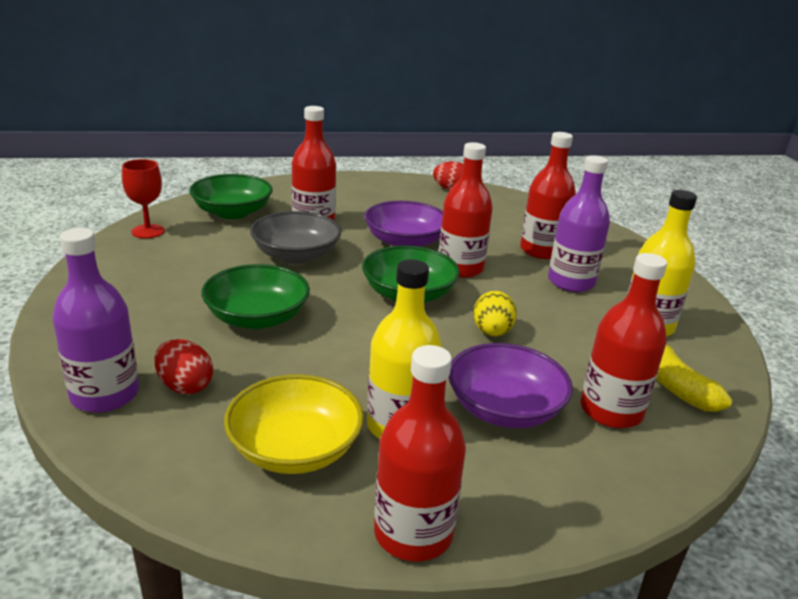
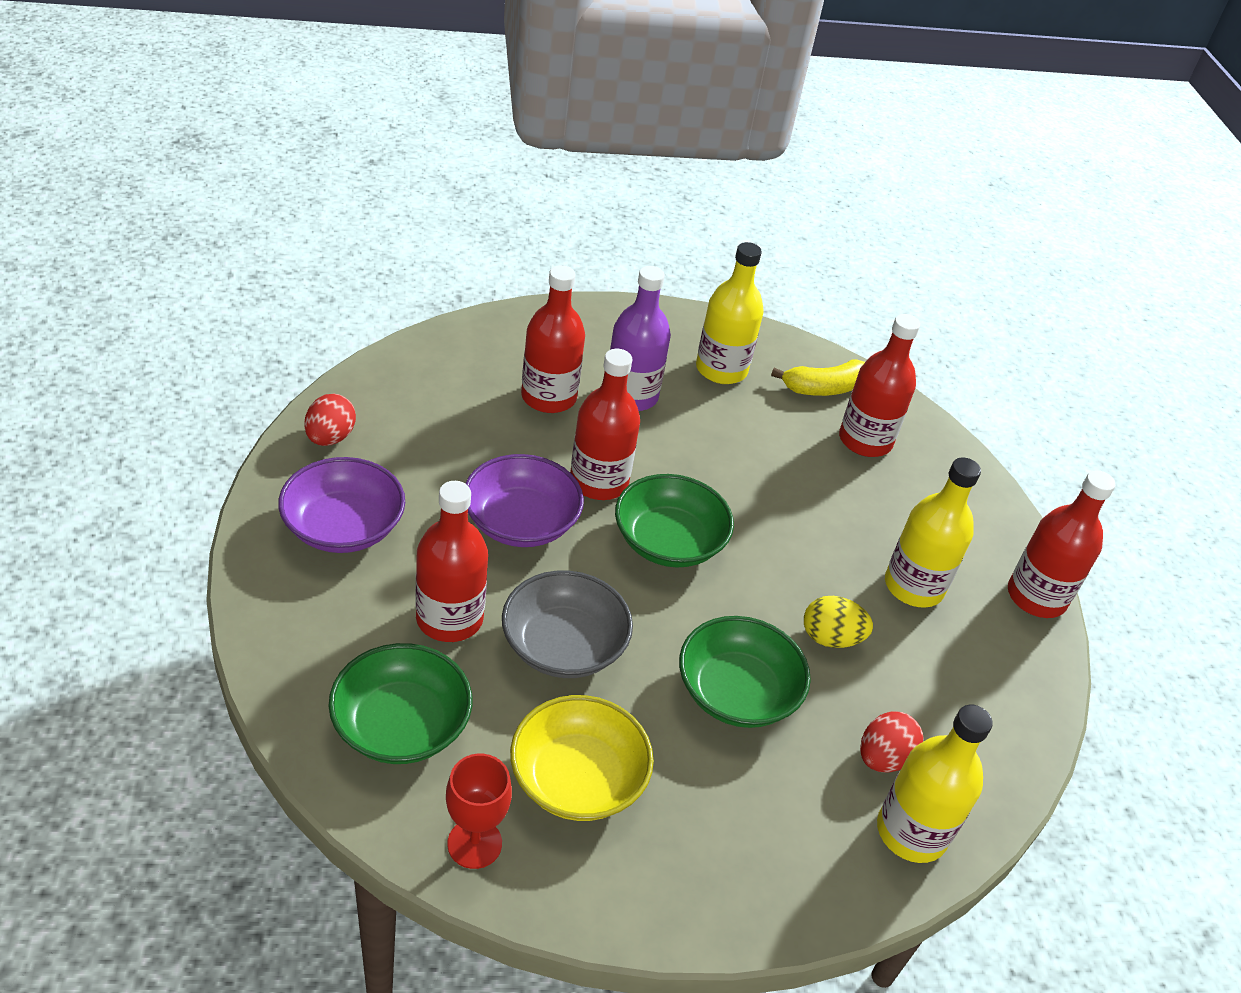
camera: 90 degrees left, 15 degrees up
(105, 395) = (911, 832): purple bottle -> yellow bottle
(295, 449) = (960, 665): yellow bowl -> yellow bowl (577, 779)
(492, 332) = (746, 487): yellow egg -> yellow egg (830, 638)
(504, 409) = (874, 509): purple bowl -> purple bowl (343, 527)

